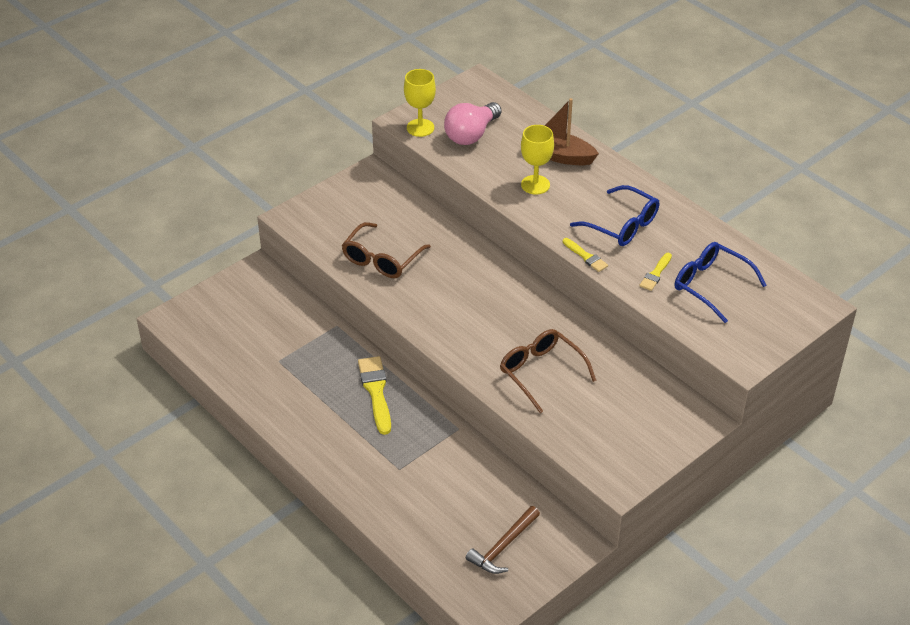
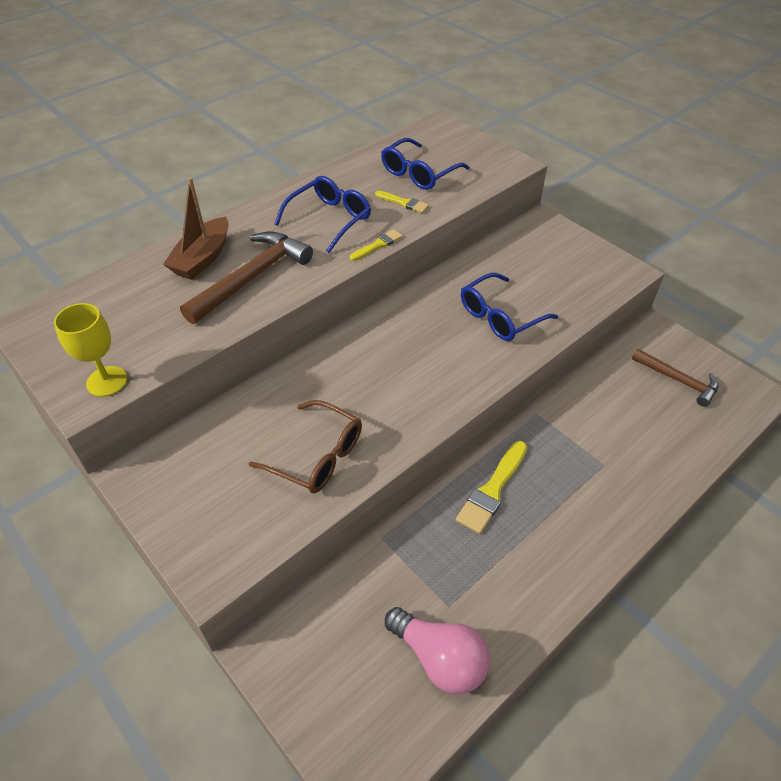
camera: 90 degrees left, 5 degrees up
(376, 391) = (492, 490): yellow brush -> yellow brush turned 45 degrees counterclockwise
(471, 135) = (140, 330): pink light bulb -> pink light bulb (439, 658)
(535, 185) = (252, 277): yellow goblet -> brown hammer
(541, 372) = (500, 316): brown glasses -> blue glasses

